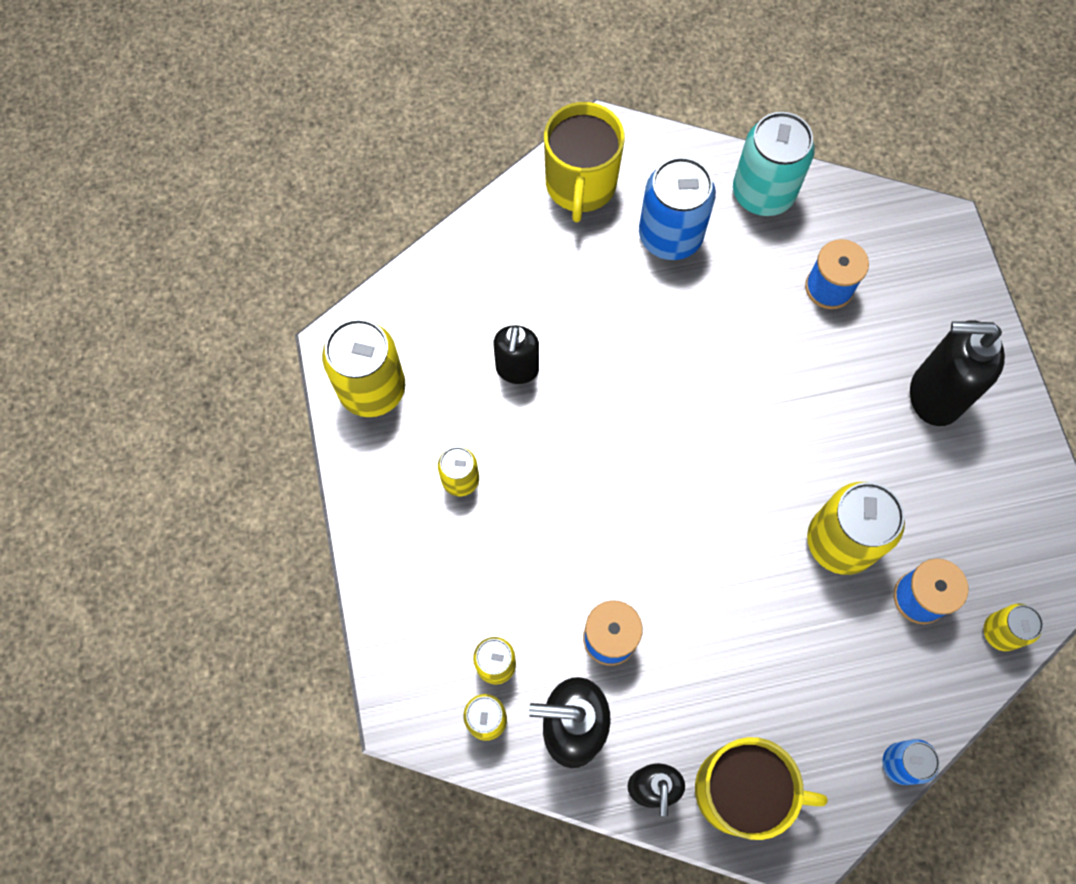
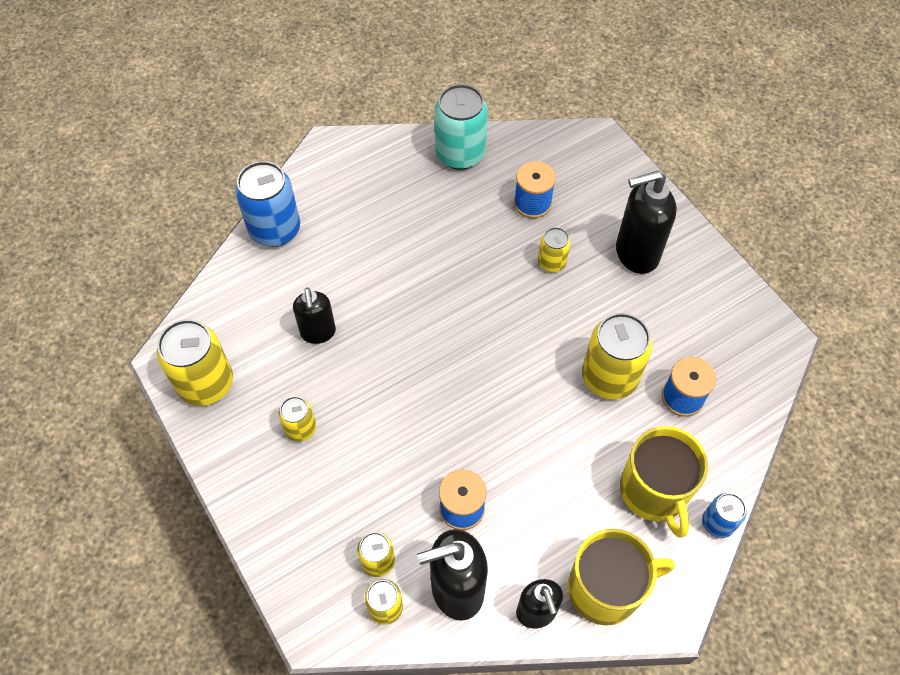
camera: 20 degrees left, 10 degrees down
(580, 185) = (322, 187): yellow mug -> yellow mug (654, 491)
(670, 236) = (402, 203): blue can -> blue can (275, 229)
(1000, 632) = (750, 402): yellow can -> yellow can (551, 262)

